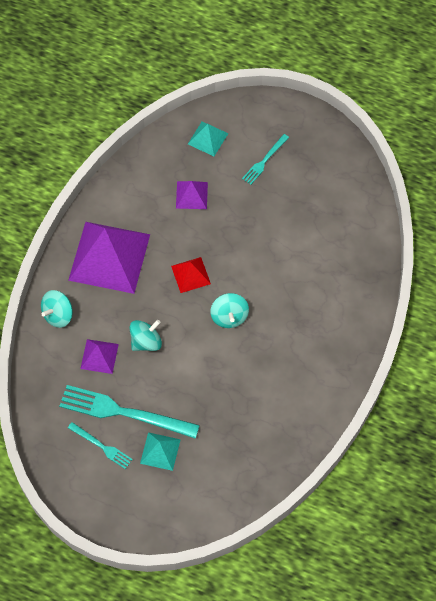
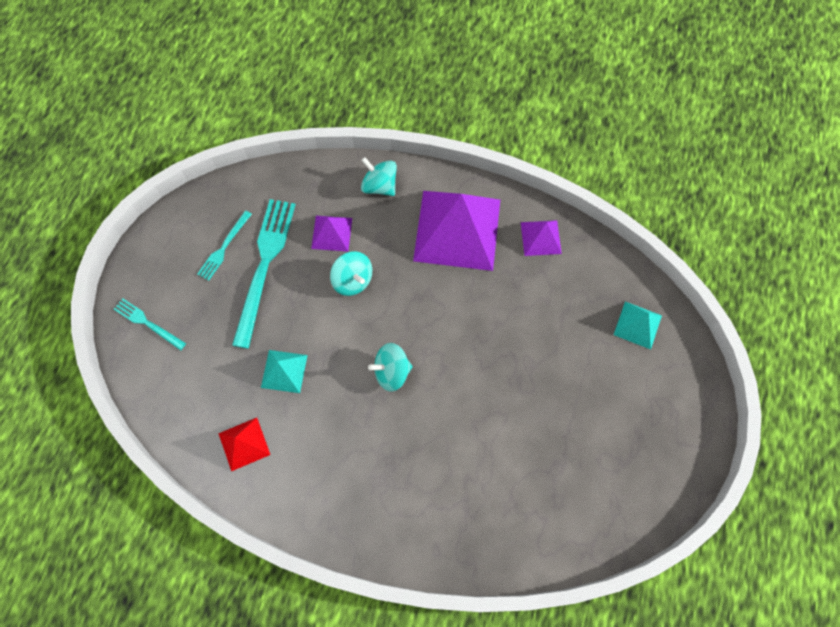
camera: 85 degrees right, 5 degrees up
(160, 451) = (218, 309): turquoise pyramid -> turquoise pyramid (284, 371)
(190, 275) = (443, 321): red pyramid -> red pyramid (244, 443)
(191, 195) = (553, 313): purple pyramid -> purple pyramid (541, 237)
(264, 161) = (618, 398): turquoise fork -> turquoise fork (148, 323)

